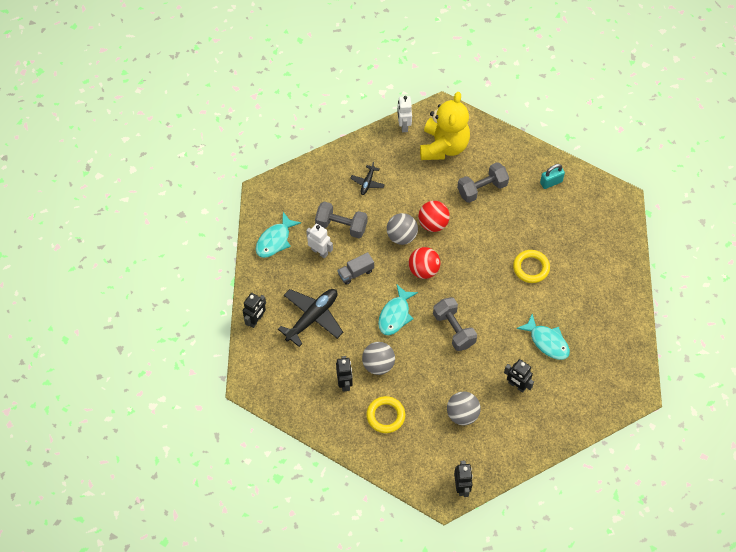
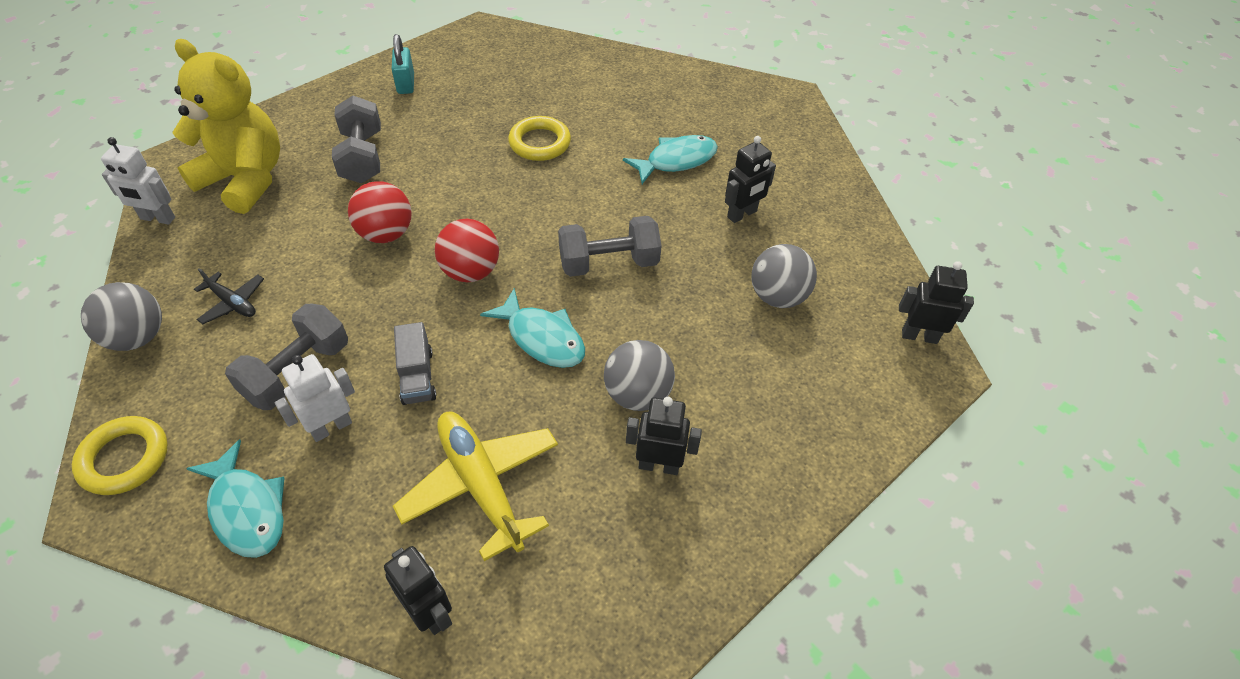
camera: 75 degrees left, 10 degrees down
(312, 318) = (481, 485): black plane -> yellow plane
(385, 416) = (752, 413): yellow ring -> yellow ring (124, 459)
(401, 236) = (383, 283): grey ball -> grey ball (137, 337)

